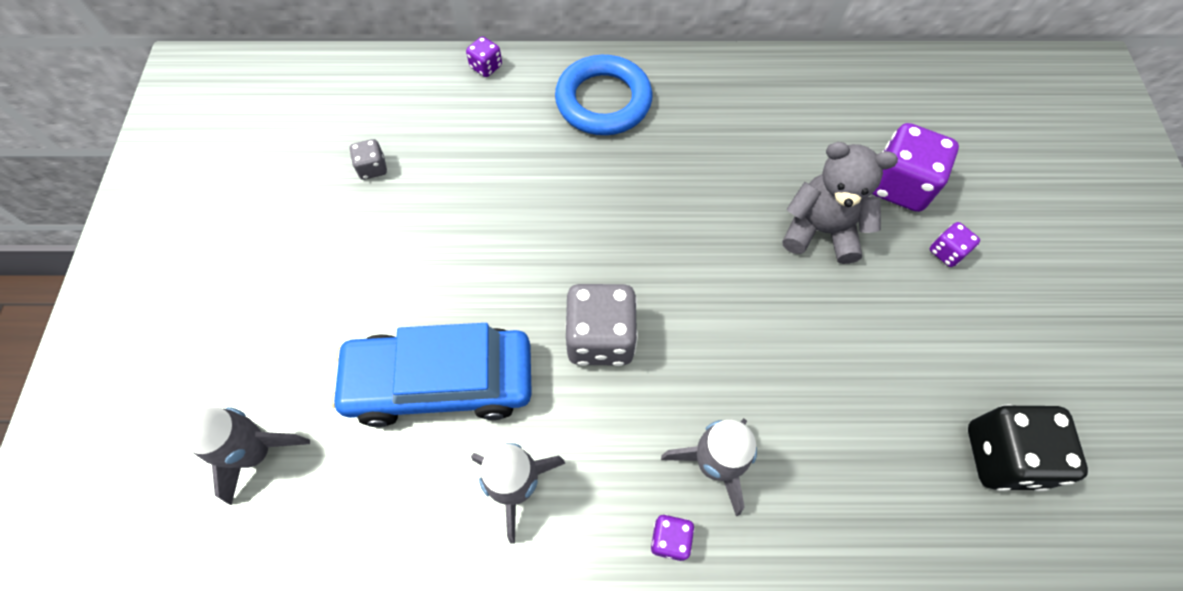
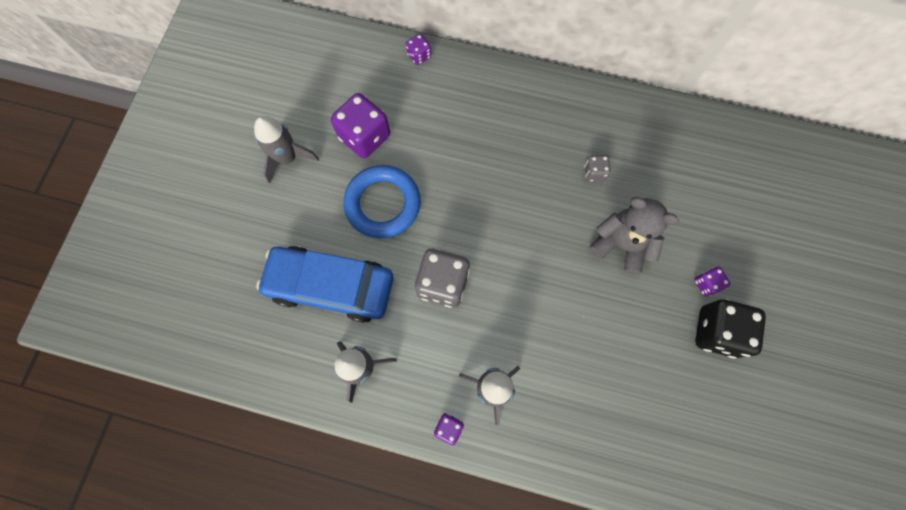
camera: 15 degrees right, 10 degrees up
(256, 452) = (207, 302): grey rocket -> grey rocket (287, 158)
(372, 168) = (321, 119): grey dice -> grey dice (594, 172)
(603, 101) = (496, 104): blue ring -> blue ring (383, 204)
(899, 186) = (691, 224): purple dice -> purple dice (365, 137)
(1002, 456) = (687, 436): black dice -> black dice (717, 332)

